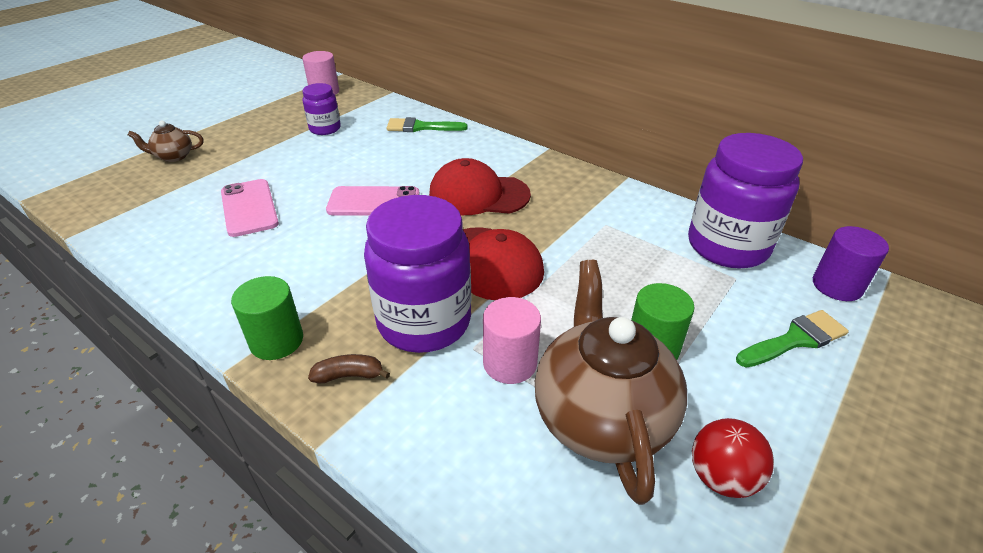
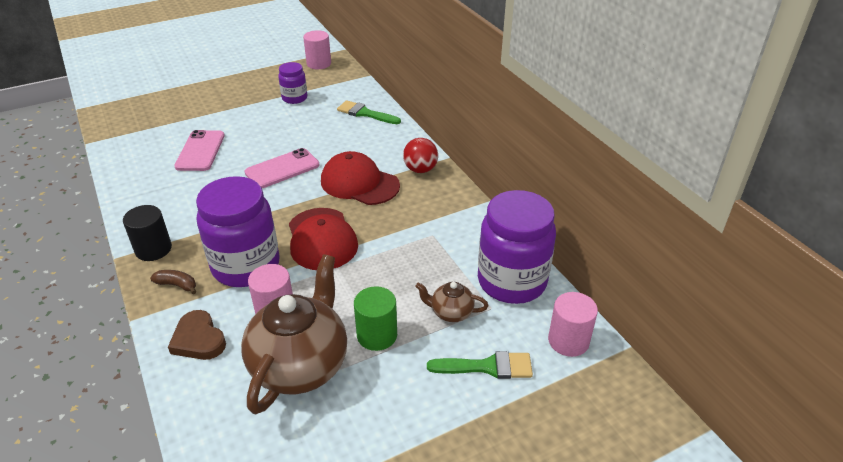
camera: 25 degrees right, 0 degrees up
(173, 156) = (181, 97): brown teapot -> brown teapot (451, 312)
(276, 341) = (153, 249): green cylinder -> black cylinder
(374, 202) = (282, 169): pink phone -> pink phone turned 60 degrees counterclockwise
(440, 436) = (198, 339): none -> brown heart
(721, 477) = (340, 429): red ball -> red ball (420, 169)
(837, 286) = (568, 341): purple cylinder -> pink cylinder

